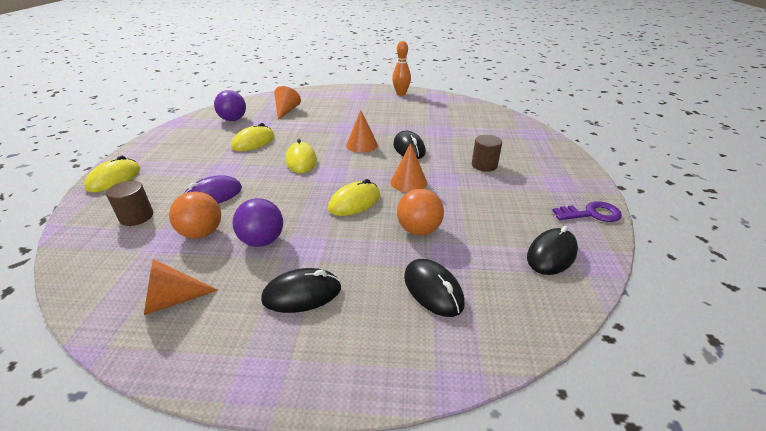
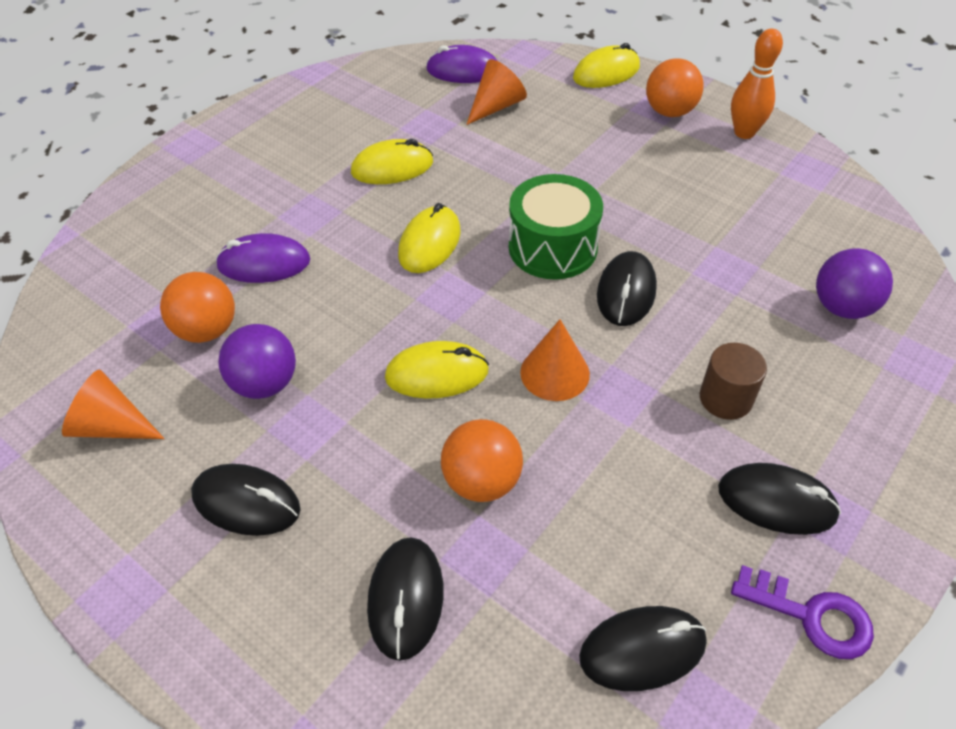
camera: 35 degrees right, 15 degrees up
(114, 179) = (173, 171): yellow mouse -> yellow mouse (606, 72)
(136, 217) = (156, 260): brown cylinder -> none
(233, 120) = (400, 98): purple ball -> purple ball (842, 307)
(257, 104) = (463, 70): none -> purple mouse
(362, 145) = (552, 247): orange cone -> green drum
(365, 95) = (670, 112): none -> orange ball
(538, 187) = (776, 501): none -> black mouse

